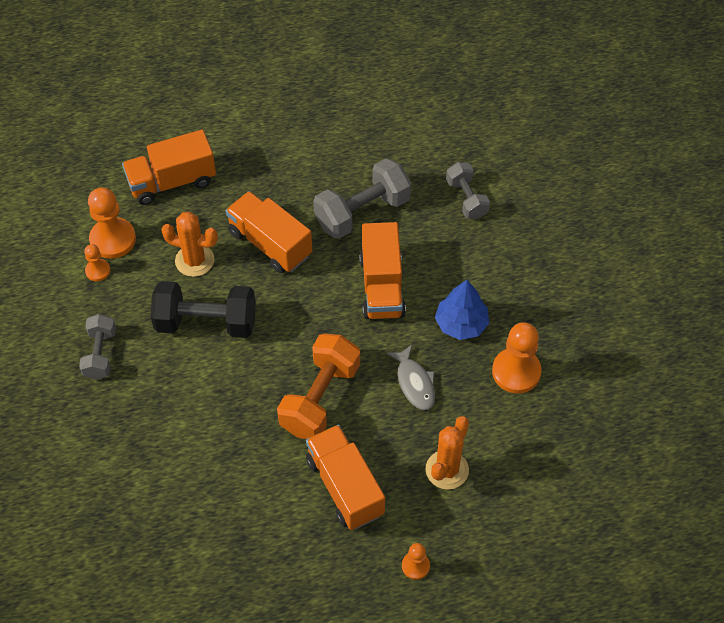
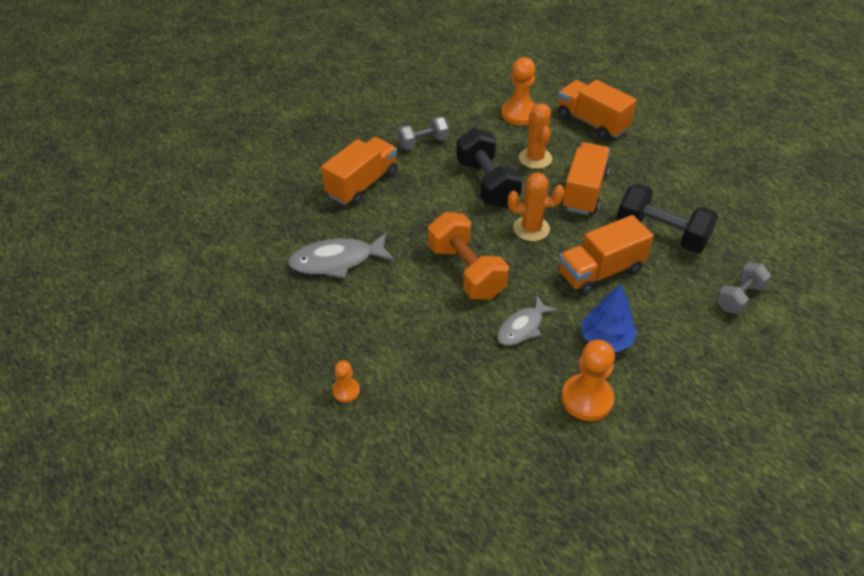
camera: 65 degrees right, 10 degrees down
(98, 271) = (488, 116): orange pawn -> none
(239, 513) = (337, 261): none -> grey fish
(320, 398) = (466, 271): orange dumbbell -> orange dumbbell turned 60 degrees clockwise
(345, 487) = (395, 316): orange truck -> orange truck (362, 184)
(362, 212) = (661, 234): grey dumbbell -> black dumbbell
(447, 470) = (451, 381): orange cactus -> orange cactus (531, 228)

